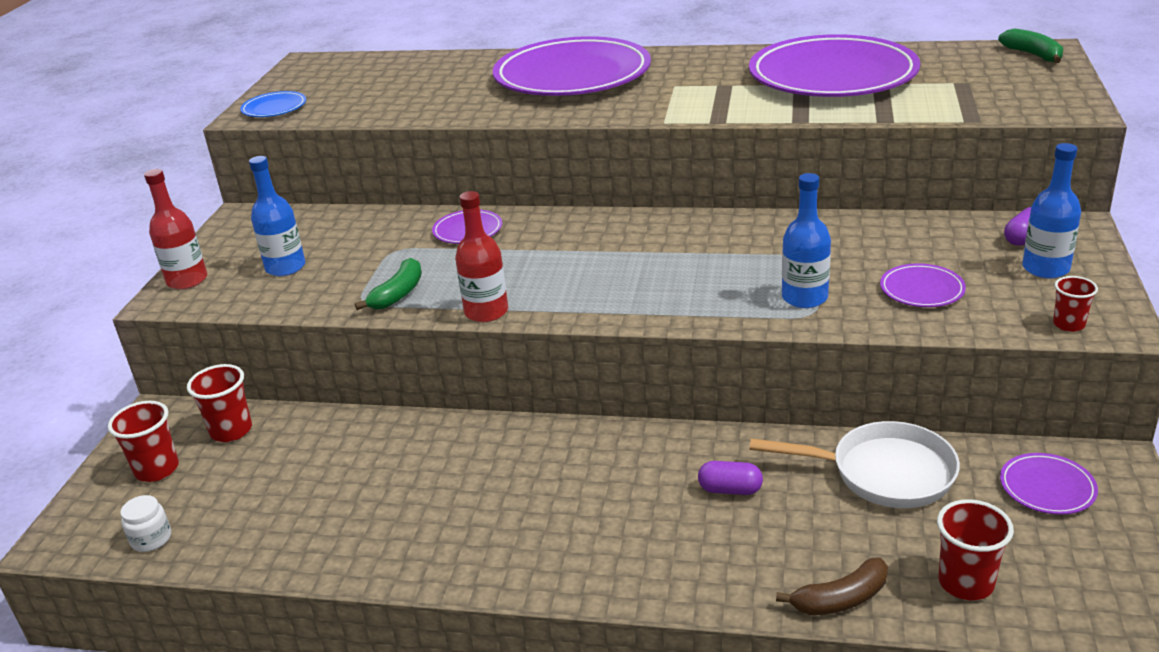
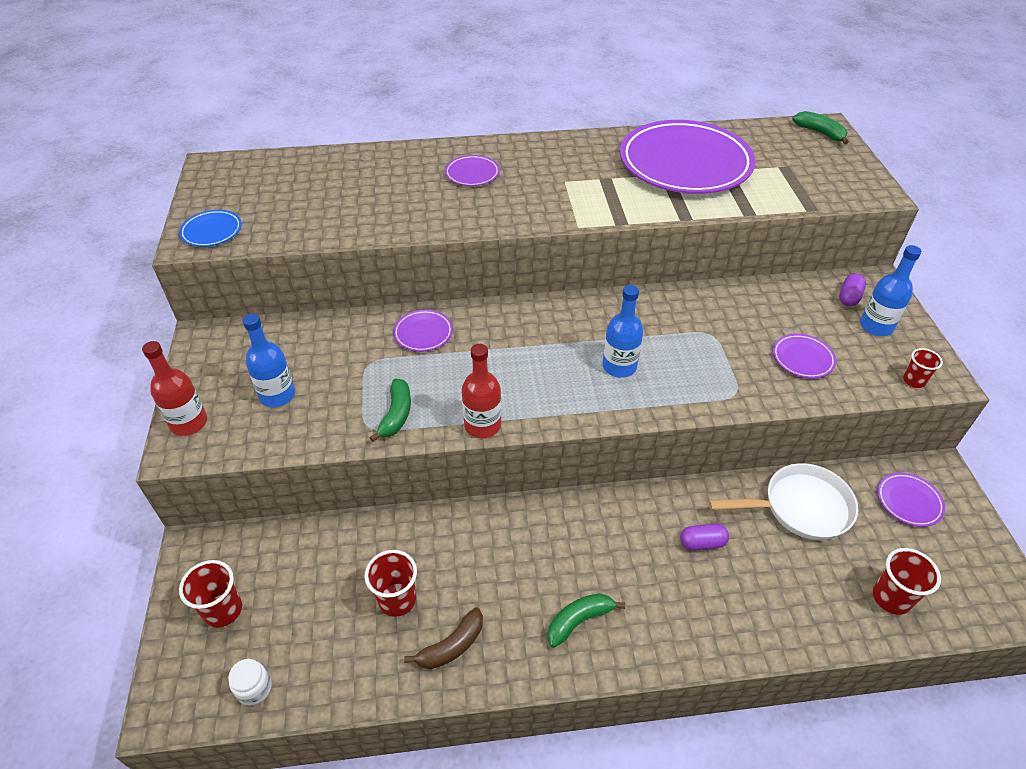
camera: 20 degrees left, 15 degrees up
(231, 431) = (273, 554): red cup -> red cup (397, 600)
(535, 539) = (579, 620): none -> green banana
(572, 76) = (472, 174): purple plate -> purple plate, size x0.41
(804, 298) = (724, 377): blue bottle -> blue bottle (619, 366)
(840, 599) = (817, 631): brown banana -> brown banana (451, 646)

